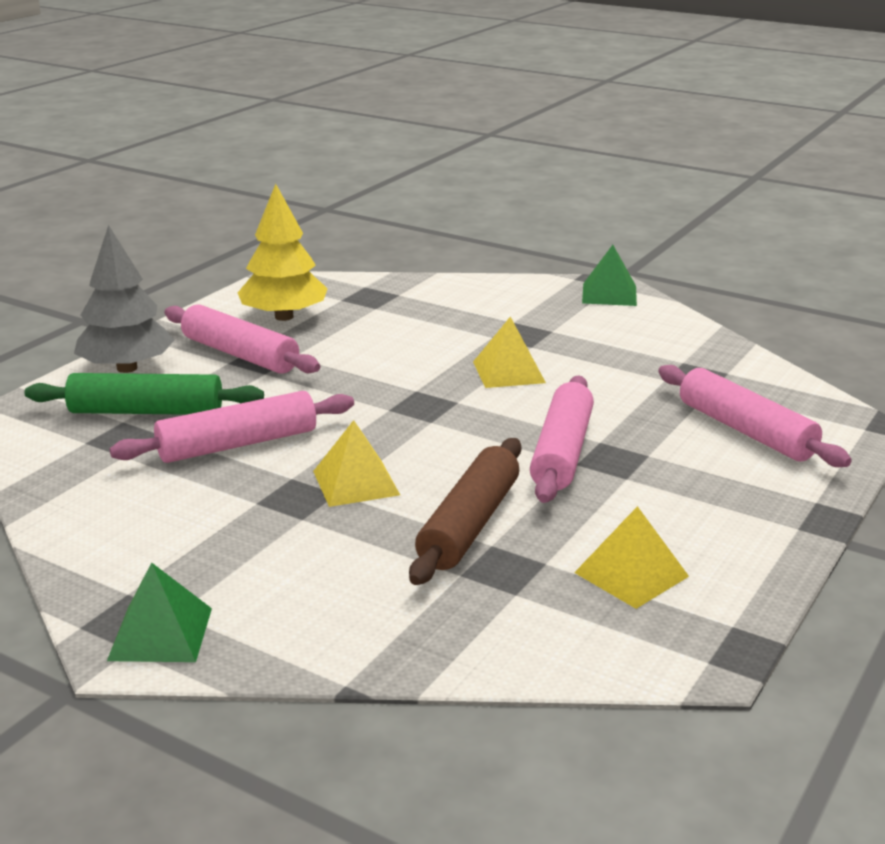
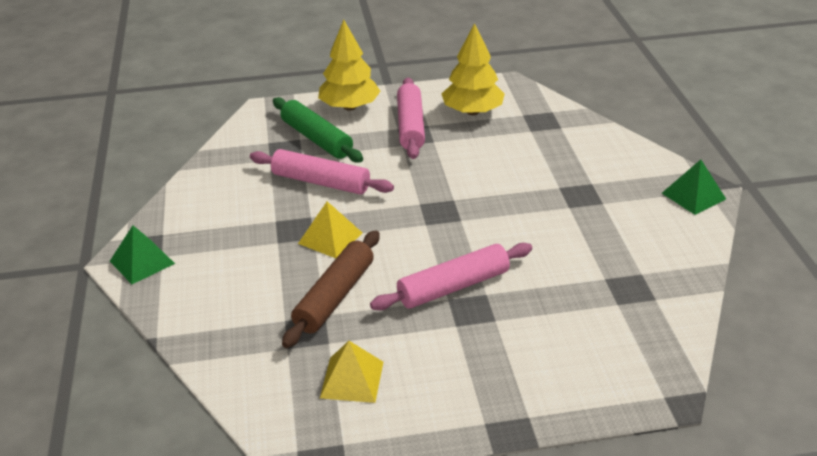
camera: 50 degrees right, 10 degrees up
(127, 368) = (350, 107): grey tree -> yellow tree
(469, 524) = (335, 297): brown rolling pin -> brown rolling pin turned 45 degrees counterclockwise
(509, 372) = (522, 217): yellow pyramid -> none
(746, 431) = (582, 344): pink rolling pin -> none

